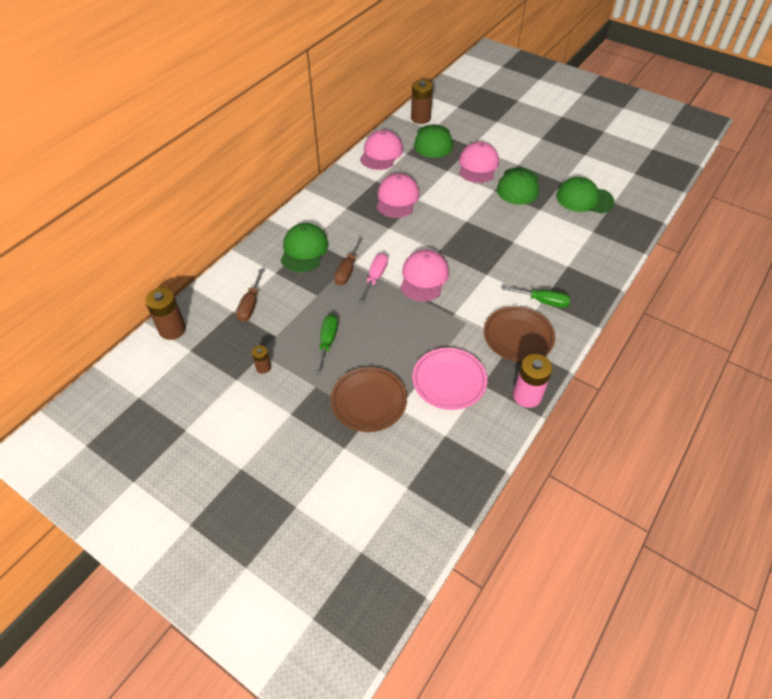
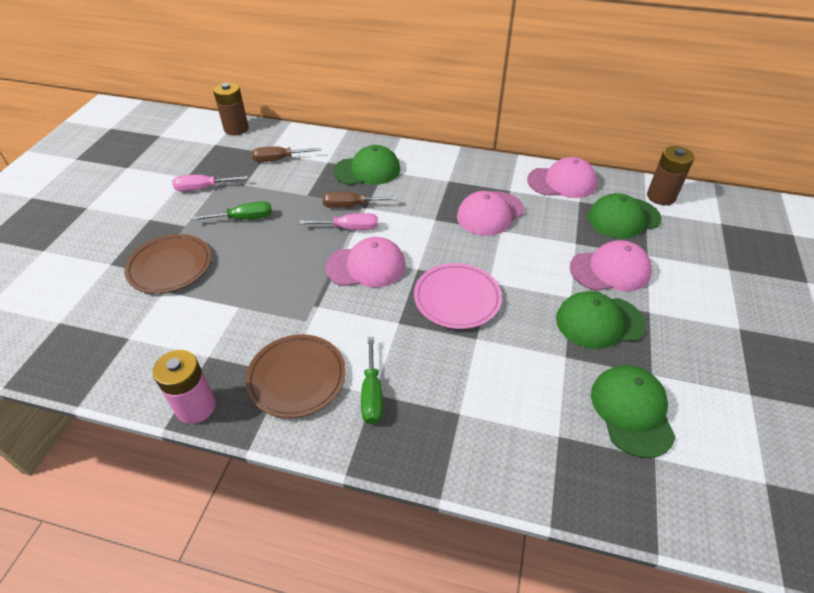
camera: 70 degrees right, 5 degrees down
(263, 367) = (203, 188): brown battery -> pink screwdriver
(397, 198) = (490, 213): pink cap -> pink cap turned 150 degrees clockwise
(449, 380) = (208, 324): pink plate -> pink plate (457, 298)

